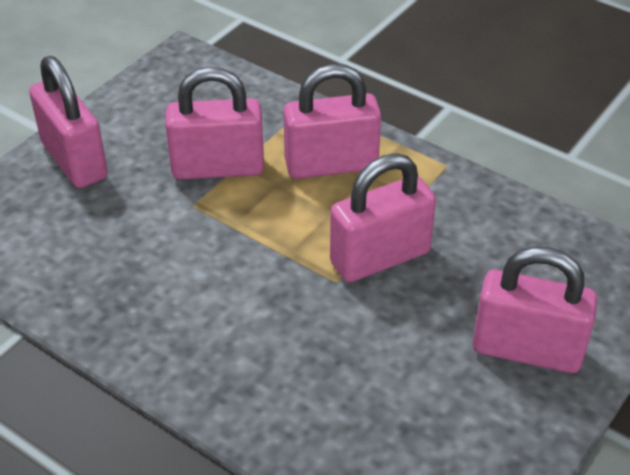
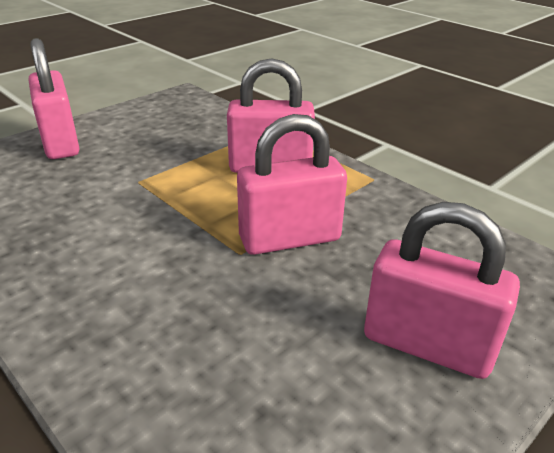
camera: 10 degrees right, 10 degrees down
(218, 168) = (173, 159): pink padlock -> none

